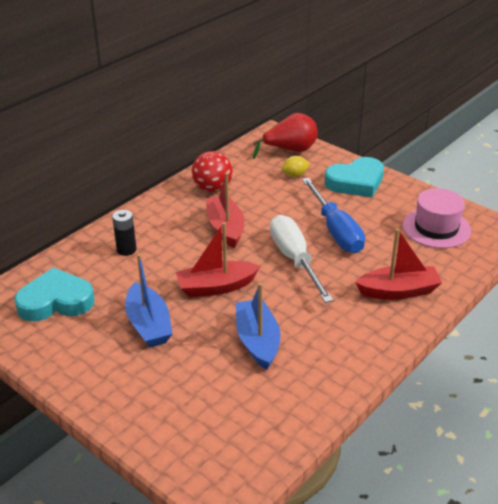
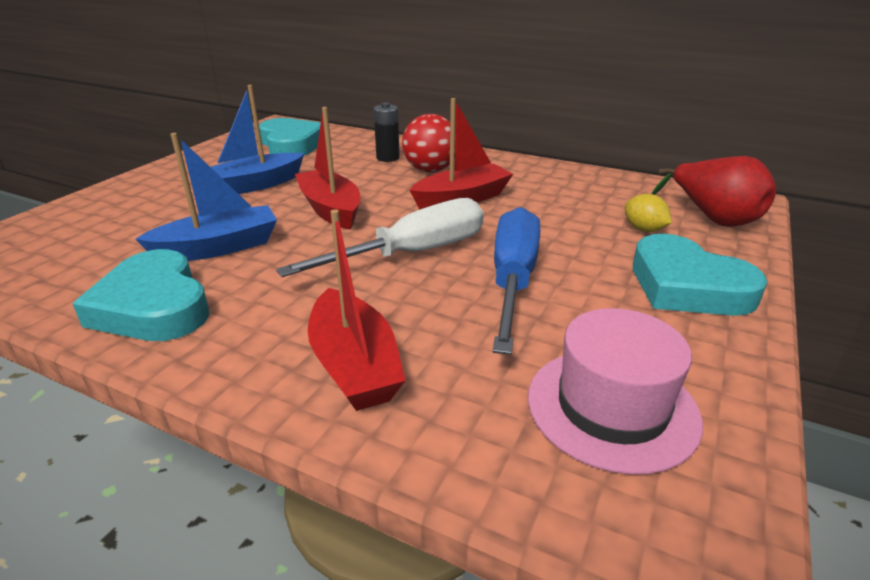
camera: 75 degrees right, 5 degrees down
(212, 188) = (547, 181): red ball -> red ball (430, 170)
(327, 365) = (153, 306): none -> turquoise heart
(336, 230) = (512, 280): blue screwdriver -> blue screwdriver turned 135 degrees clockwise

